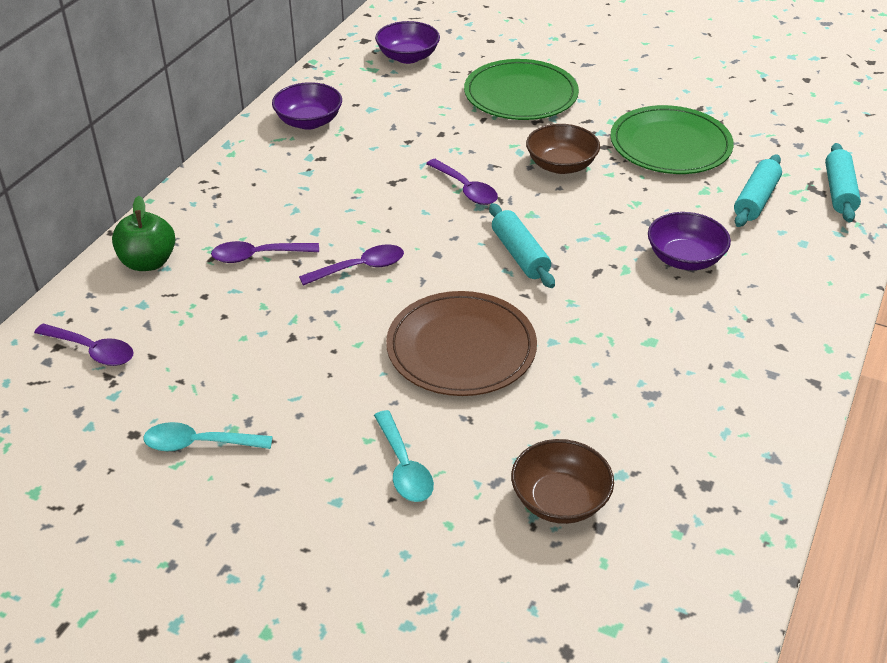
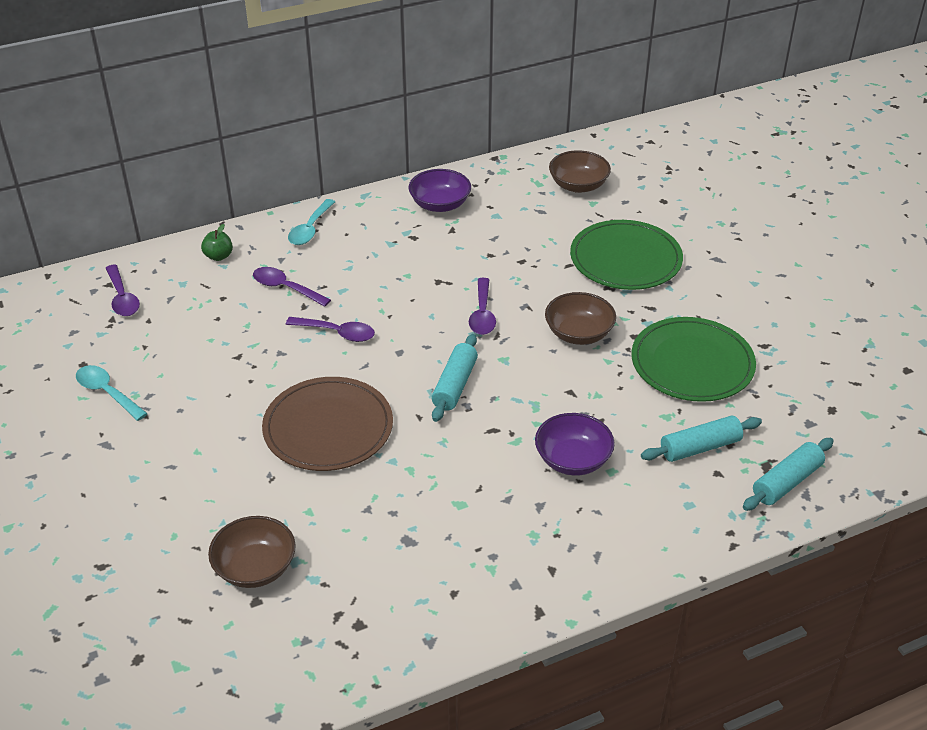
camera: 40 degrees right, 0 degrees up
(148, 262) = (218, 256): green apple -> green apple, size x0.63
(404, 467) = (195, 483): turquoise spoon -> turquoise spoon (310, 229)
(408, 57) = (578, 185): purple bowl -> brown bowl

